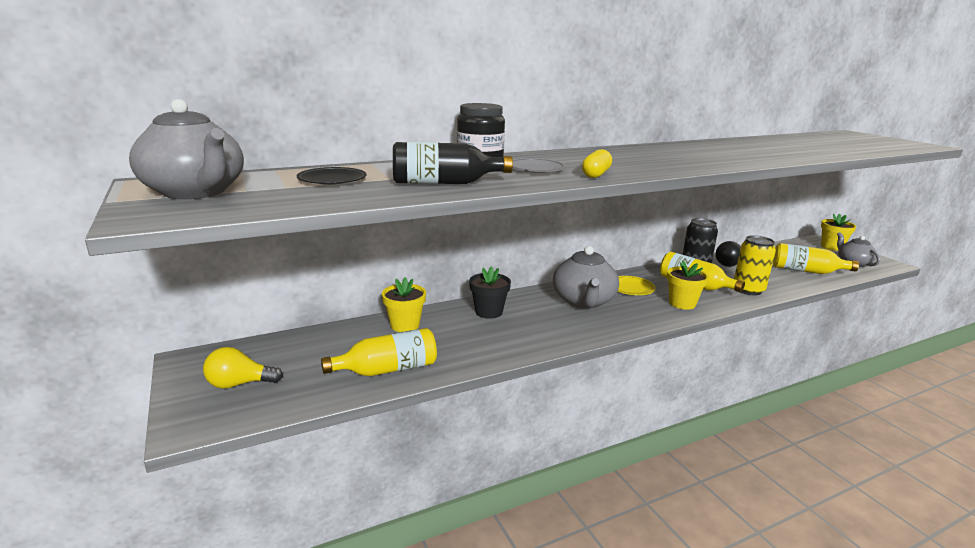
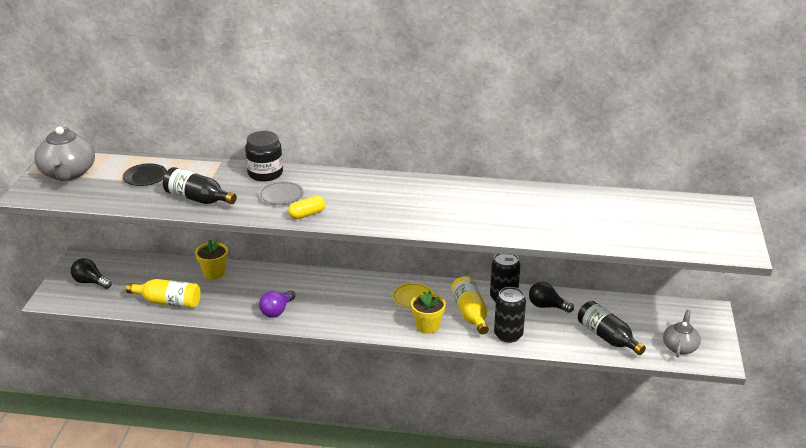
camera: 35 degrees right, 10 degrees up
(239, 384) = (90, 282): yellow light bulb -> black light bulb
(489, 312) = (278, 281): black flower pot -> none
(530, 336) = (277, 311): none -> purple light bulb
(583, 301) = (356, 297): grey teapot -> none
(748, 290) = (508, 335): yellow can -> black can
(806, 271) = (607, 337): yellow bottle -> black bottle
(832, 247) = (703, 322): yellow flower pot -> none

